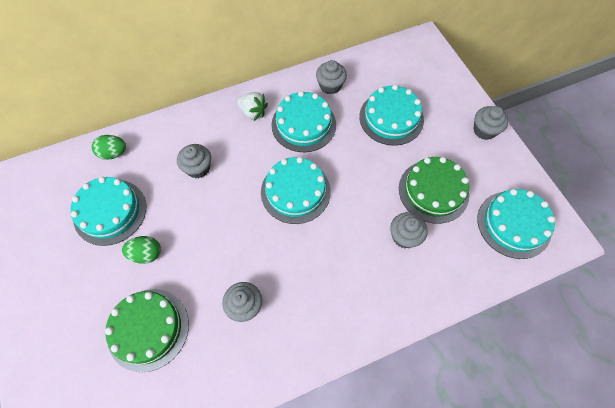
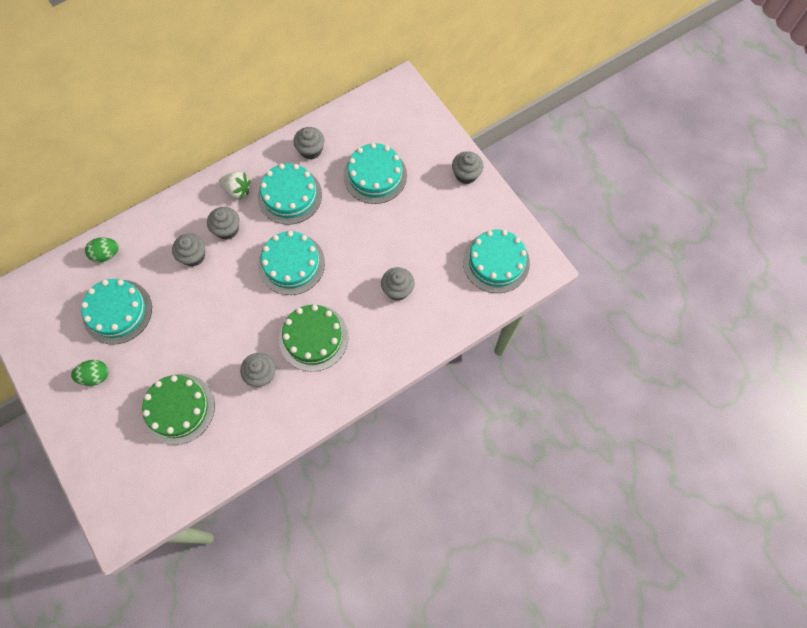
camera: 10 degrees left, 5 degrees up
(146, 254) = (162, 344): green egg -> green egg (95, 376)
(236, 147) = (227, 229): none -> grey cupcake
(433, 191) = (421, 242): green cake -> green cake (313, 337)

